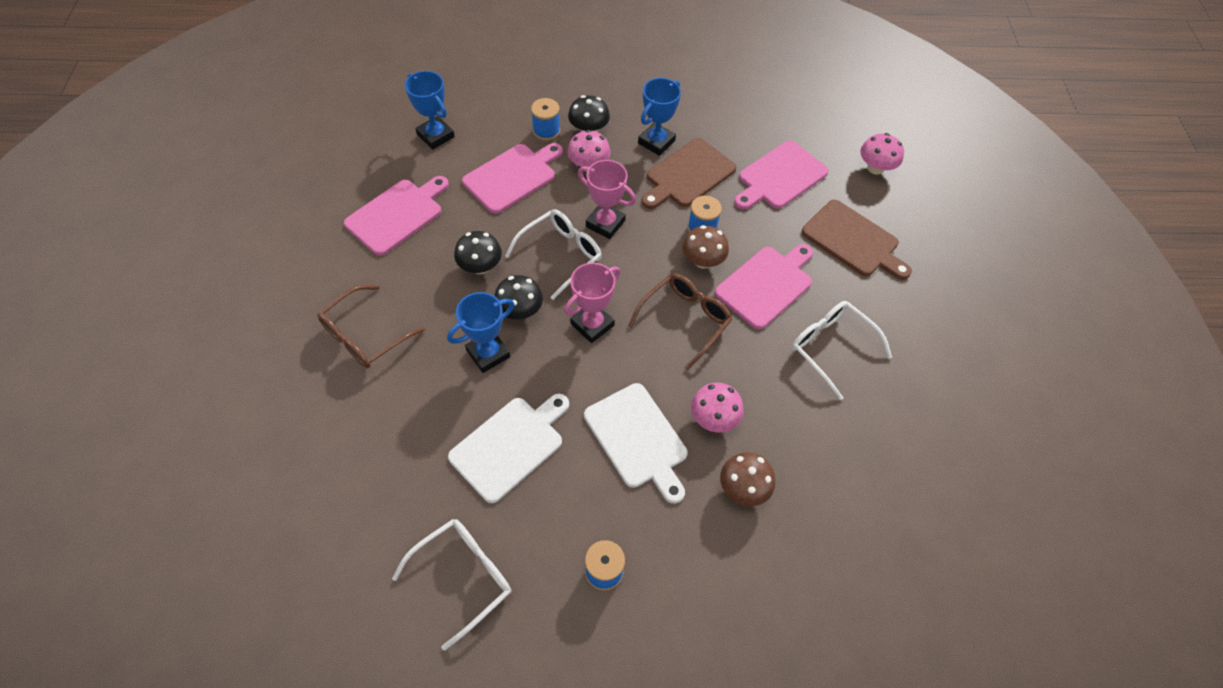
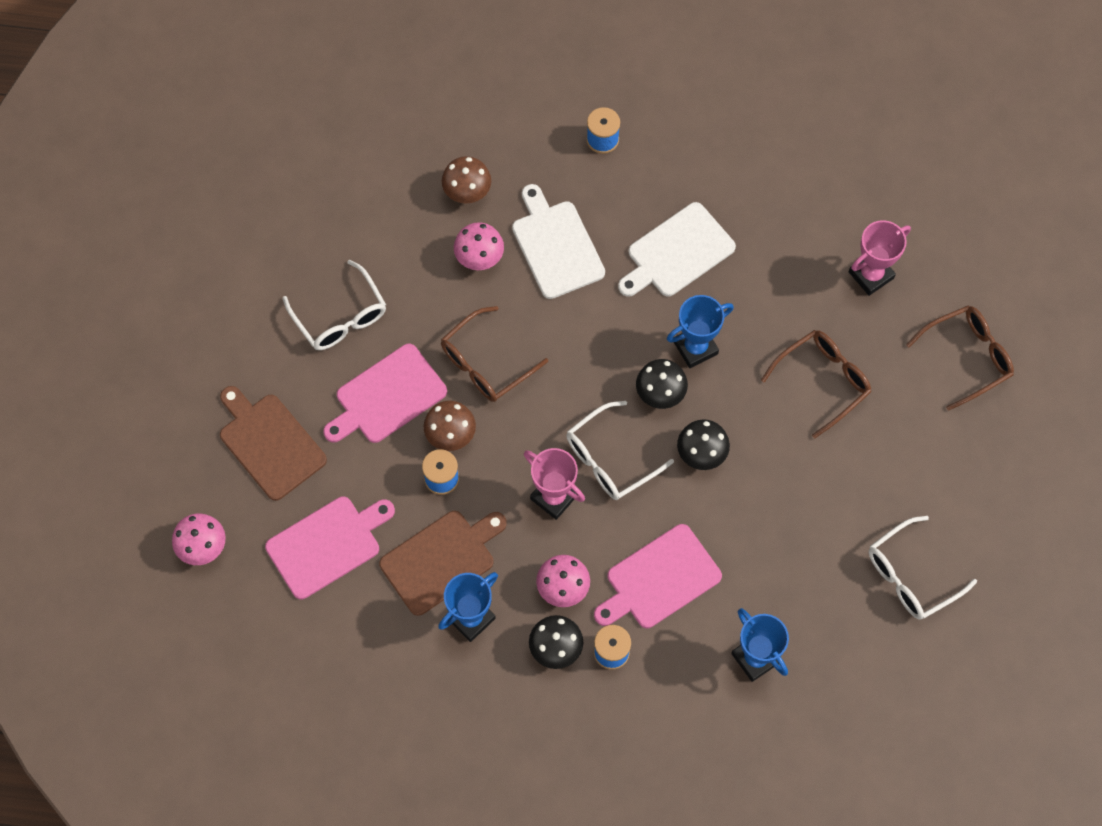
camera: 170 degrees left, 10 degrees up
(217, 371) = (967, 357): none -> brown glasses
(397, 214) = (798, 535): pink cutting board -> none
(463, 577) = (721, 148): white glasses -> white glasses (911, 575)
(592, 324) = (585, 369): pink trophy -> pink trophy (871, 275)

